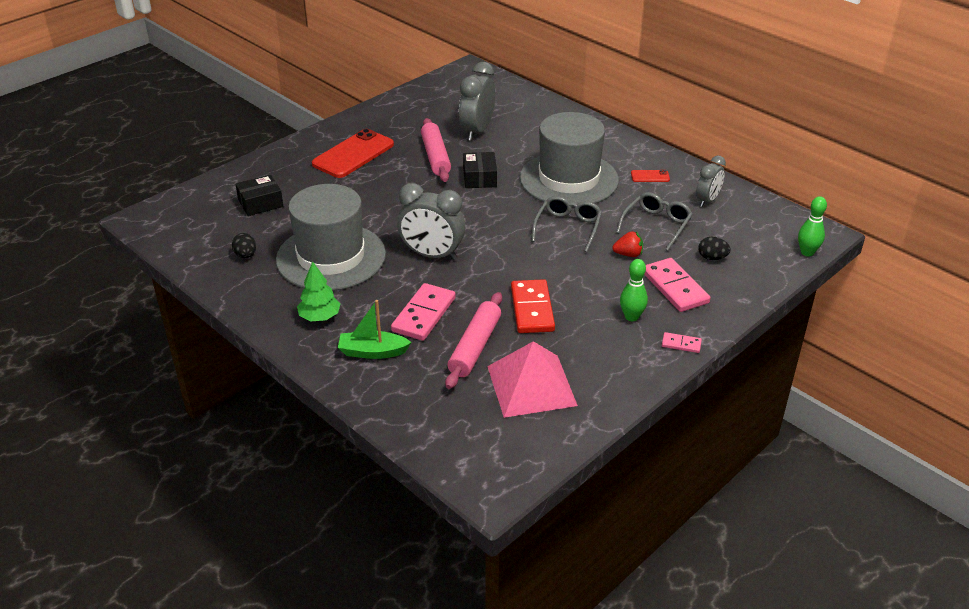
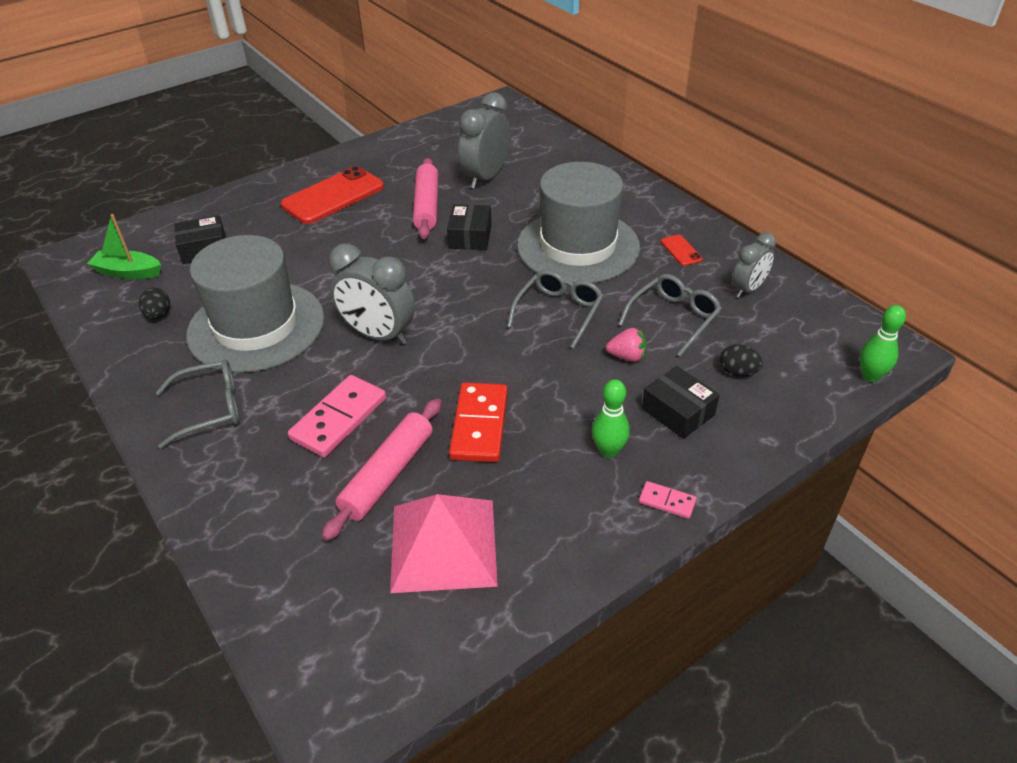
camera: 10 degrees right, 5 degrees up
(320, 317) = (210, 409): green tree -> grey glasses
(373, 352) = (255, 467): green boat -> green boat (128, 272)
(628, 254) = (627, 356): red strawberry -> pink strawberry
(650, 176) = (681, 250): red phone -> red phone turned 60 degrees clockwise
(675, 287) = (678, 412): pink domino -> black box

